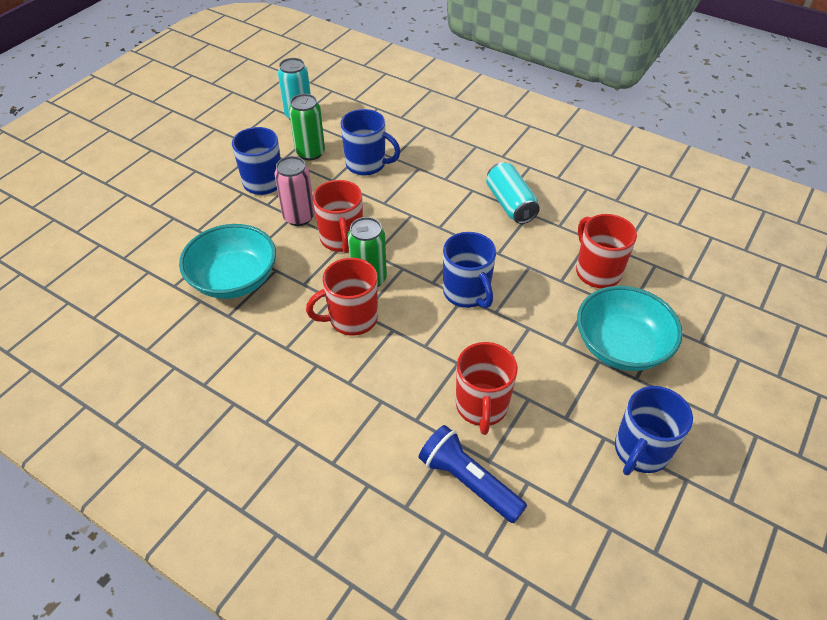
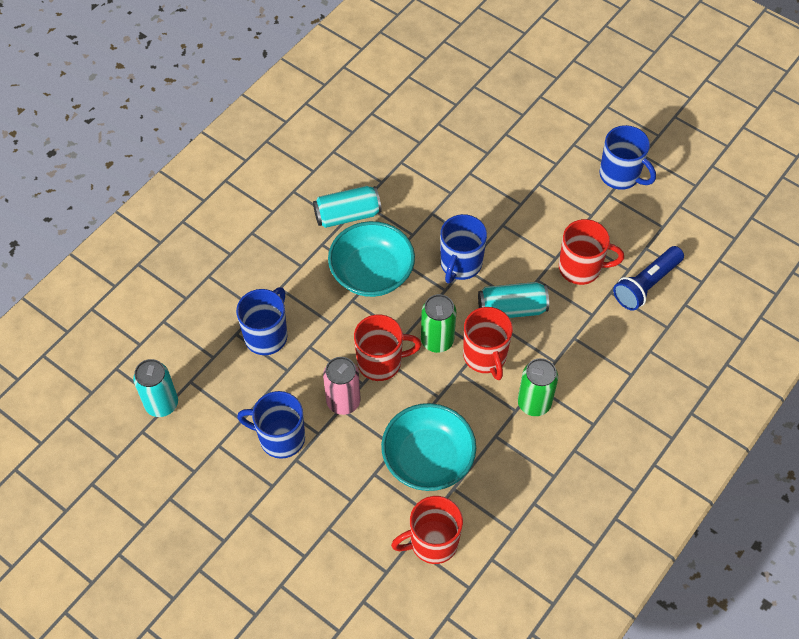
camera: 85 degrees left, 10 degrees up
(310, 153) = (236, 391): green can -> green can (534, 403)
(415, 340) = (511, 309): none -> turquoise can
(467, 293) = (460, 264): blue mug -> blue mug turned 135 degrees clockwise
(597, 272) = (443, 165): red mug -> red mug (432, 542)
(621, 346) = (525, 166): turquoise bowl -> turquoise bowl (372, 273)

